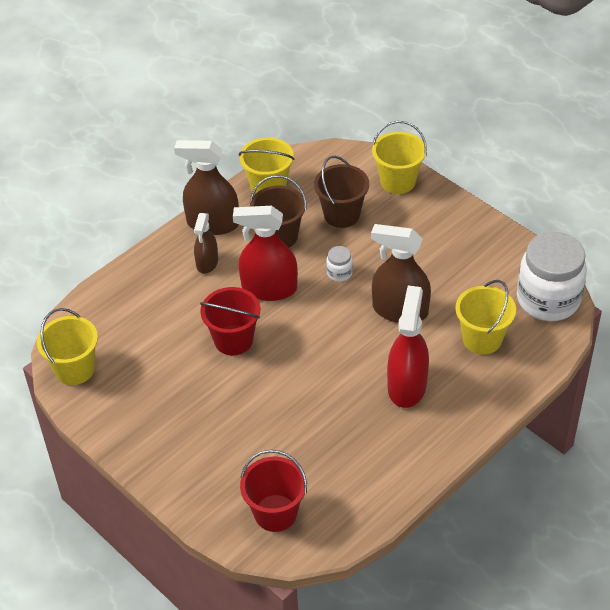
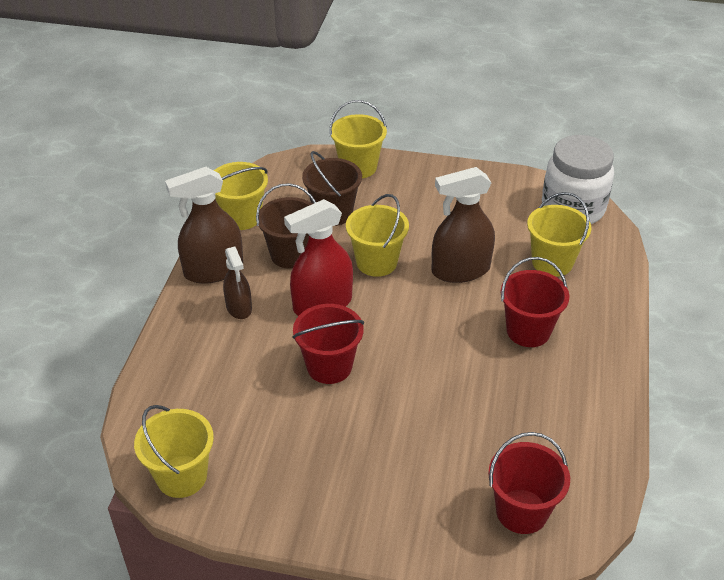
camera: 35 degrees left, 5 degrees down
(339, 273) = (376, 262): white jar -> yellow bucket
(407, 386) = (528, 331): red spray bottle -> red bucket

